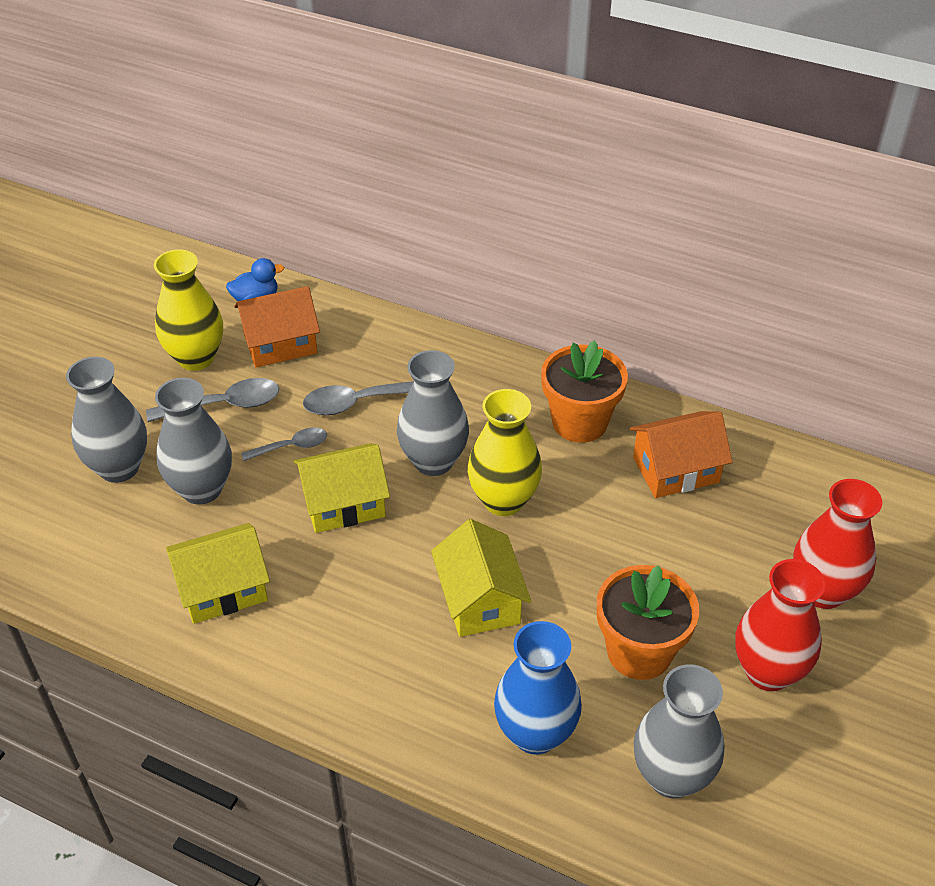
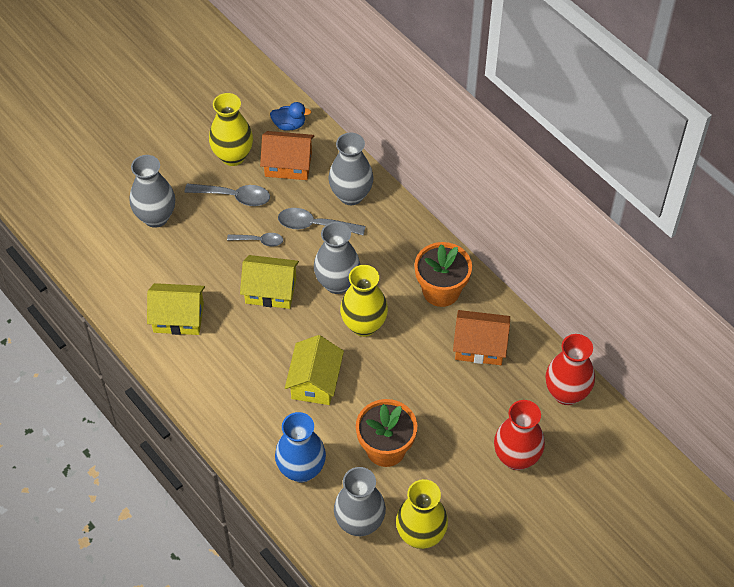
camera: 25 degrees right, 10 degrees up
(201, 489) = (195, 249): grey vase -> grey vase (351, 195)
(768, 671) = (451, 490): red vase -> red vase (566, 393)
(771, 755) = (420, 535): none -> yellow vase

